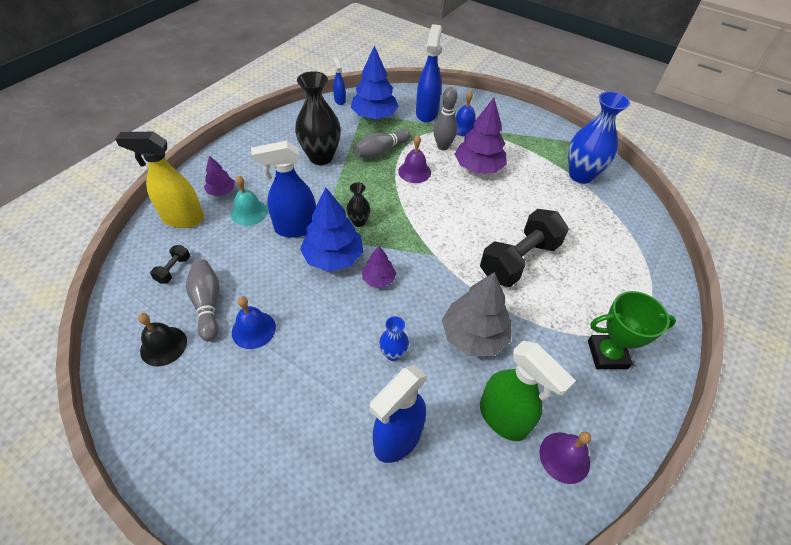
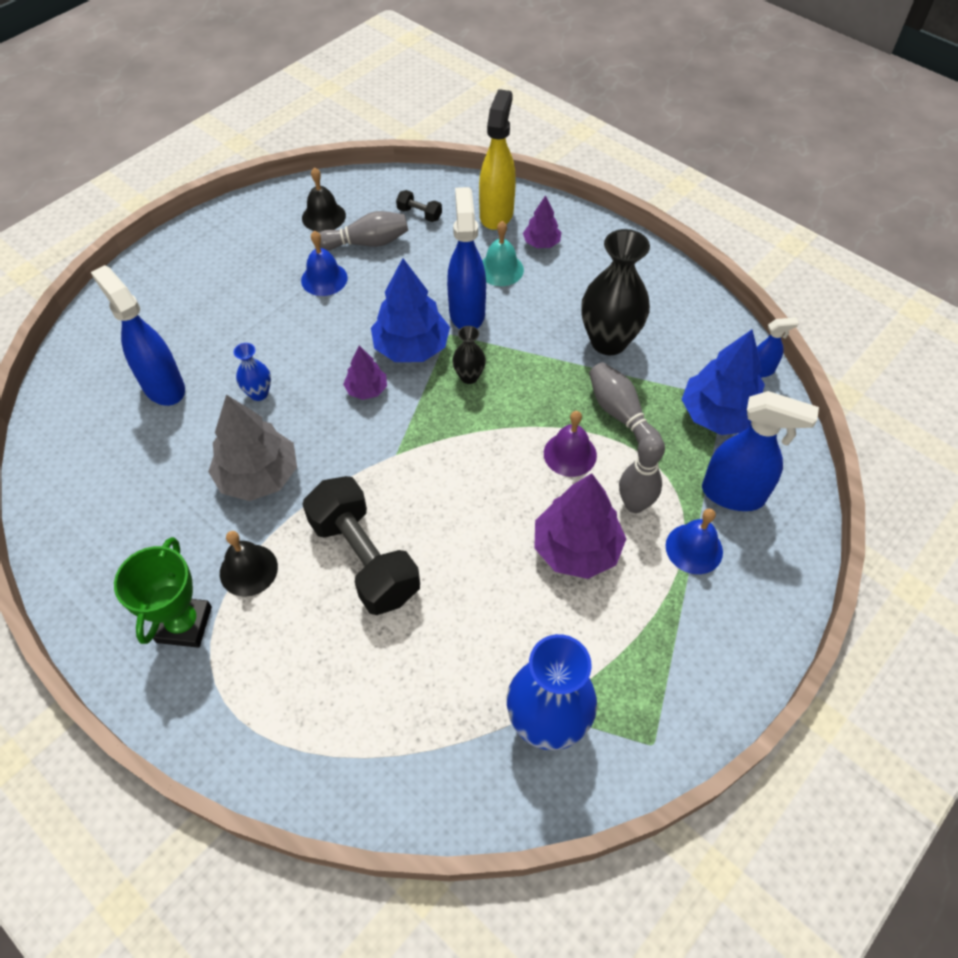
camera: 100 degrees right, 5 degrees up
(503, 418) = (148, 483): green spray bottle -> none
(551, 324) = (248, 570): none -> black bell
(564, 457) = (85, 531): purple bell -> none

